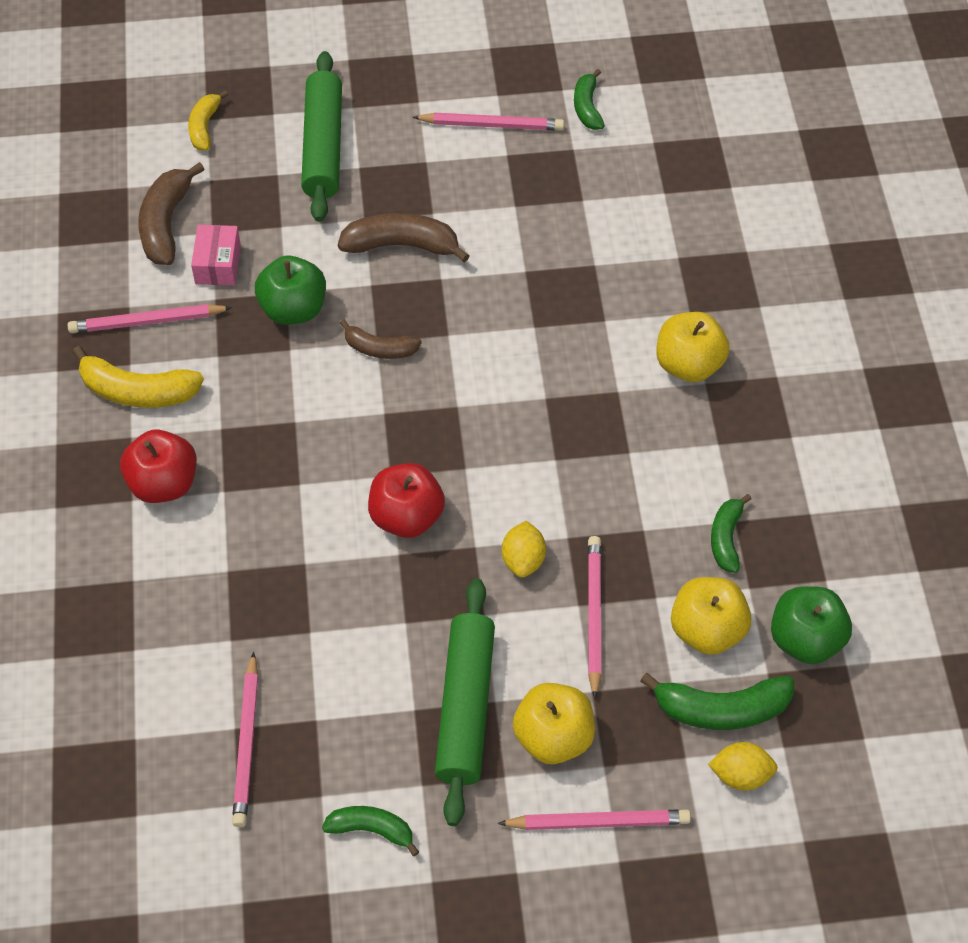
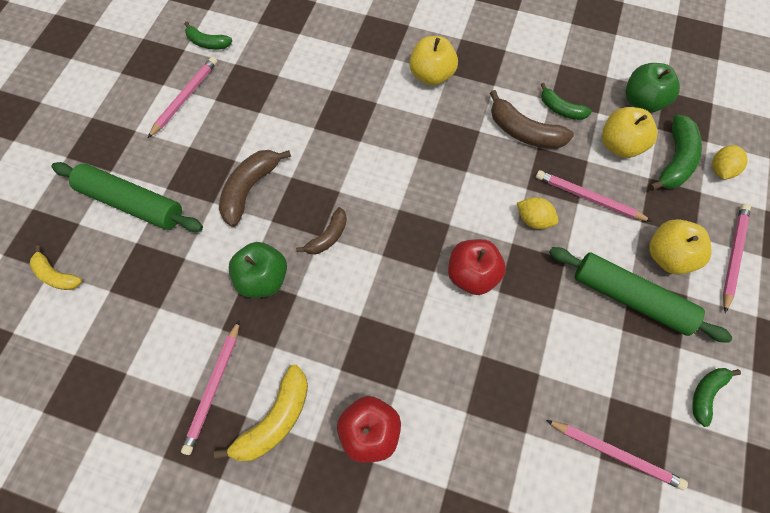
camera: 65 degrees left, 10 degrees up
(166, 224) = (129, 338): brown banana -> brown banana (524, 132)
(218, 264) = (191, 315): pink box -> none

